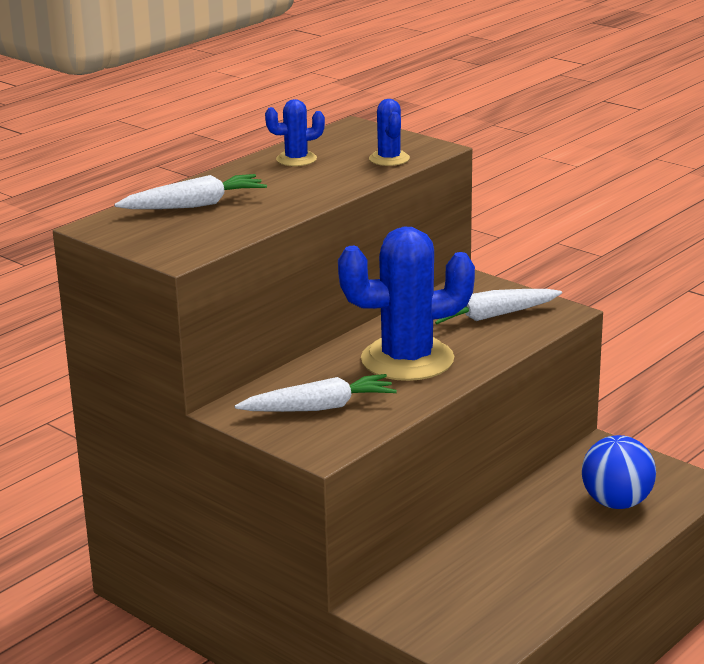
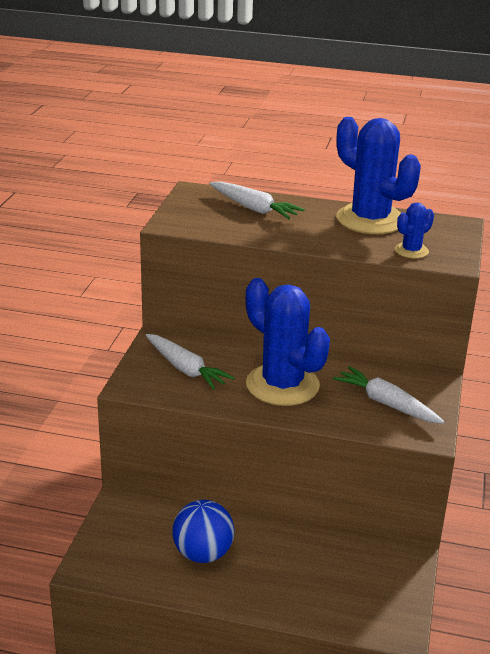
camera: 60 degrees right, 5 degrees up
(296, 159) = (370, 220): blue cactus -> blue cactus, size x2.13
(616, 503) = (332, 589): blue ball -> blue ball (203, 553)

